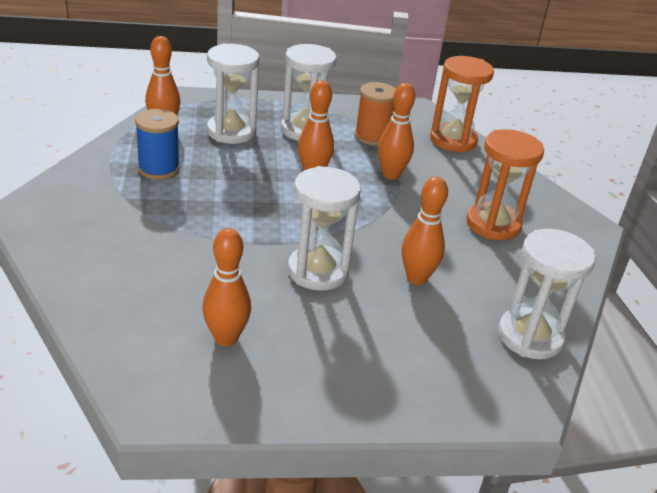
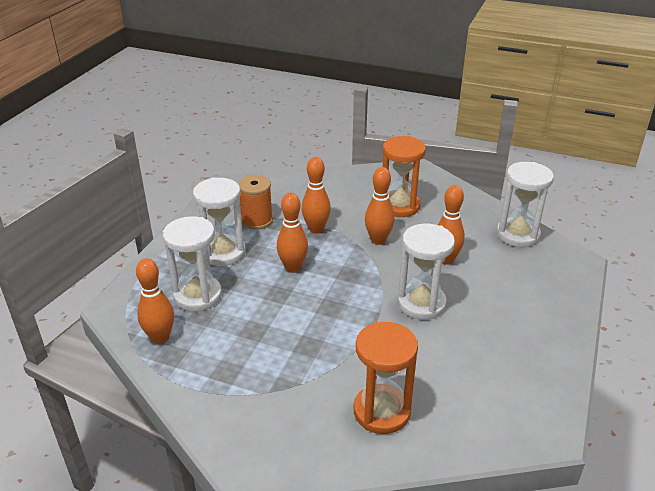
camera: 60 degrees left, 0 degrees up
(159, 169) = (233, 358): blue spool -> none
(226, 338) = (483, 373): orange bowling pin -> orange bowling pin (378, 240)
(453, 140) = (286, 185): orange hourglass -> orange hourglass (382, 411)

